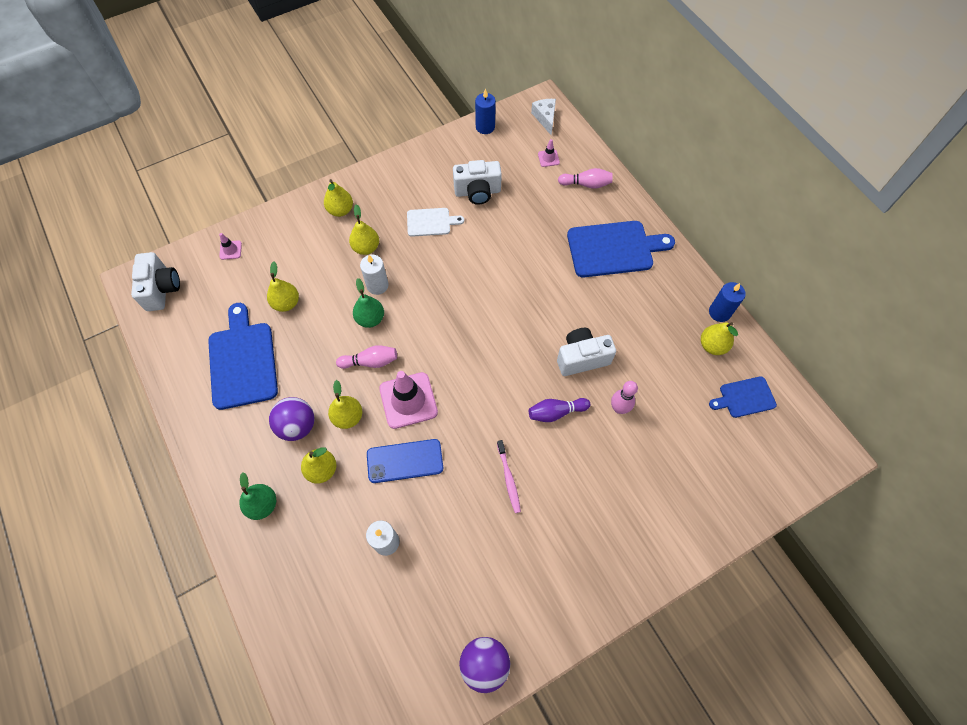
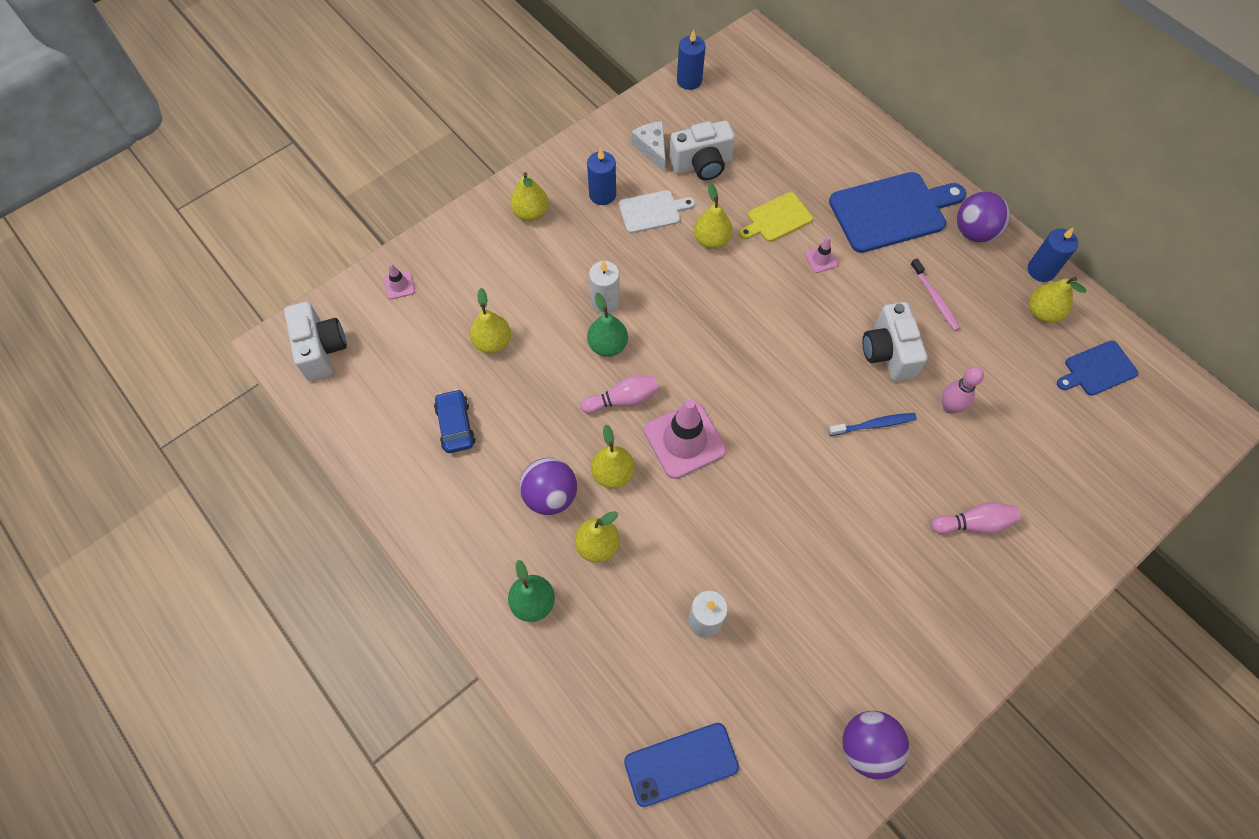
camera: 10 degrees left, 0 degrees up
(242, 361) = (455, 425): blue cutting board -> blue car
(366, 248) = (577, 256): yellow pear -> yellow pear (711, 240)
(397, 204) = (602, 194): none -> blue candle
(405, 461) = (700, 516): blue phone -> blue phone (681, 764)
(508, 479) = (837, 516): pink toothbrush -> pink toothbrush (935, 298)
(523, 241) = (777, 218): none -> yellow cutting board
(545, 118) = (762, 59): white cheese -> white cheese (652, 149)
(548, 158) = (780, 109): pink traffic cone -> pink traffic cone (821, 259)
(556, 412) = (874, 425): purple bowling pin -> blue toothbrush
(582, 358) = (888, 353): white camera -> white camera turned 75 degrees counterclockwise
(586, 184) = (836, 135): pink bowling pin -> pink bowling pin (973, 523)
(674, 274) = (974, 232): none -> purple ball

